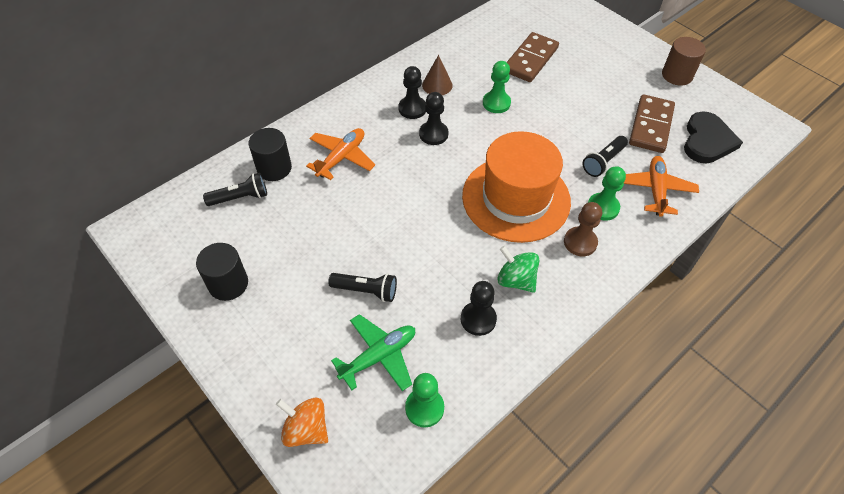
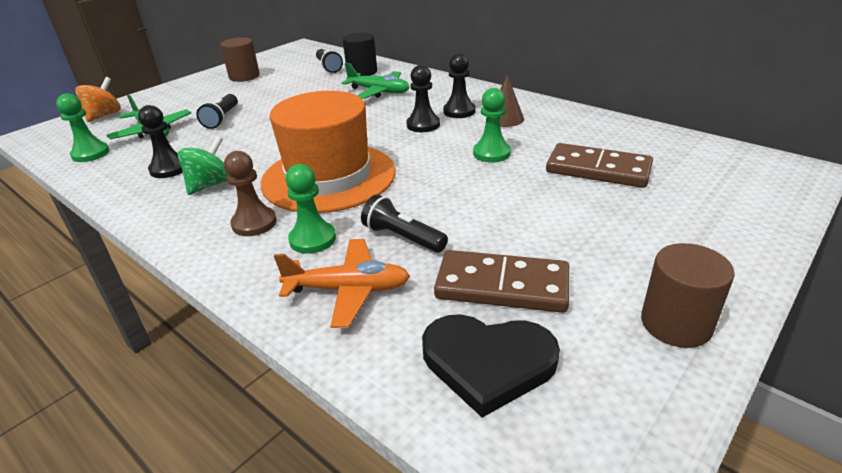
camera: 85 degrees right, 20 degrees down
(228, 284) = (244, 76): black cylinder -> brown cylinder
(341, 158) = (379, 92): orange plane -> green plane

